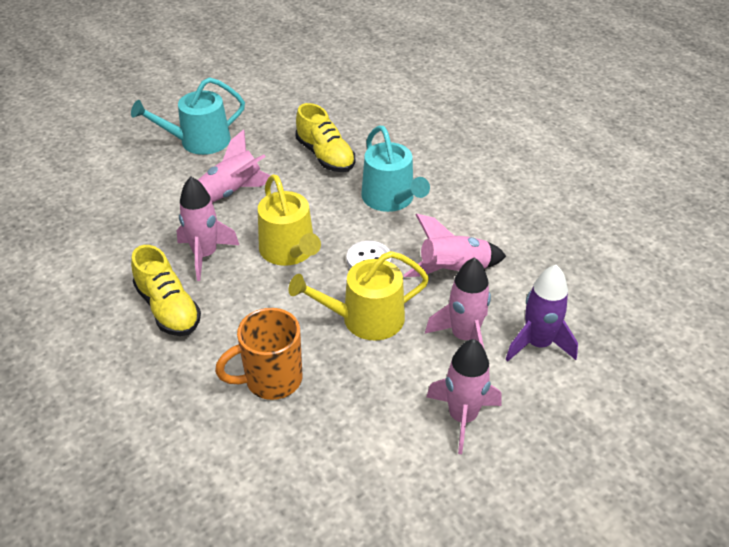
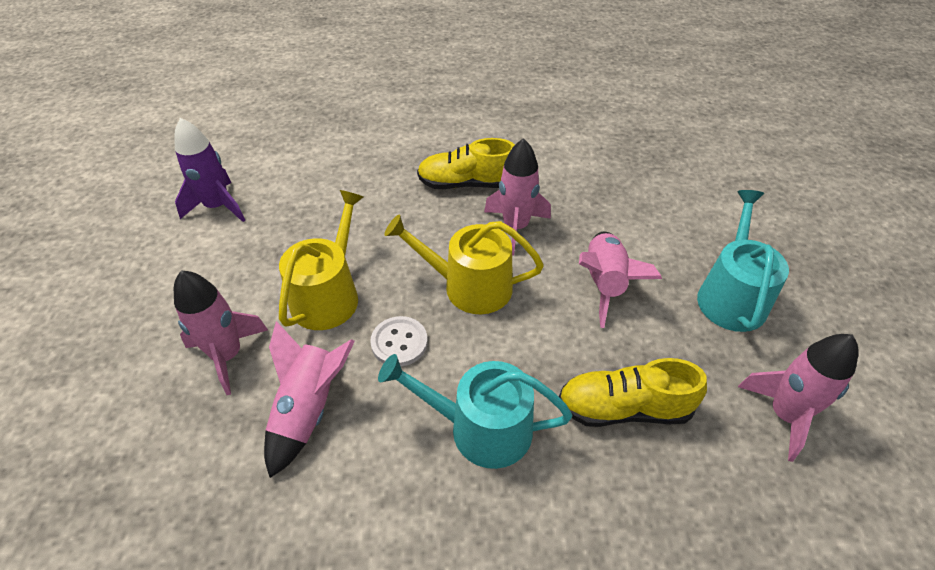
camera: 125 degrees right, 5 degrees up
(271, 380) = (333, 208): orange mug -> none
(462, 417) = (166, 298): pink rocket -> pink rocket (784, 415)
(538, 344) = (148, 412): purple rocket -> purple rocket (218, 206)

